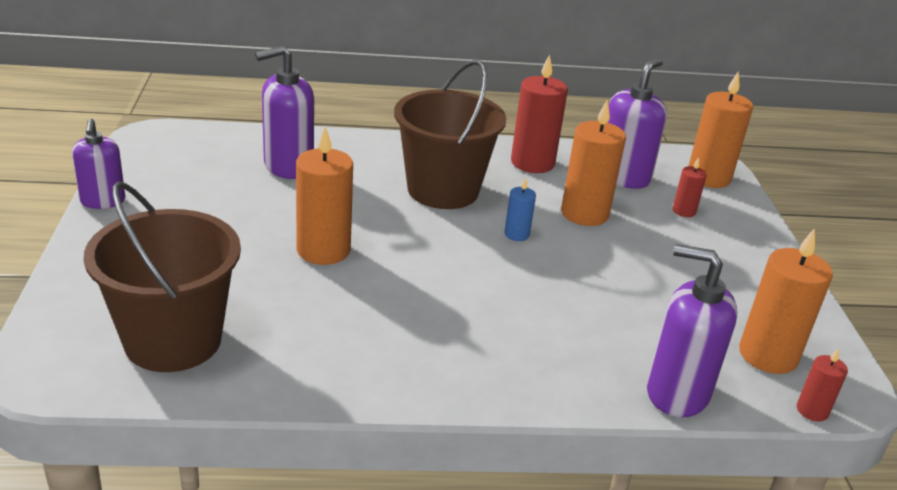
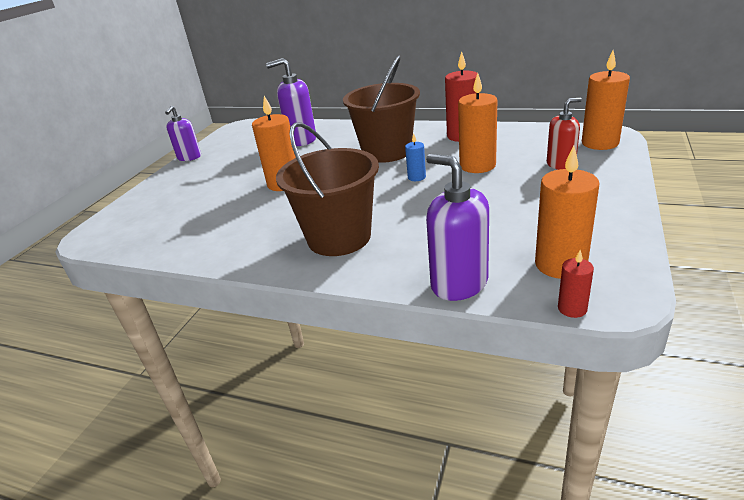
camera: 30 degrees right, 0 degrees up
(173, 340) = (163, 226): brown bucket -> brown bucket (339, 238)
(623, 177) = (526, 143): purple soap dispenser -> none
(684, 211) = (561, 164): red candle -> red soap dispenser

